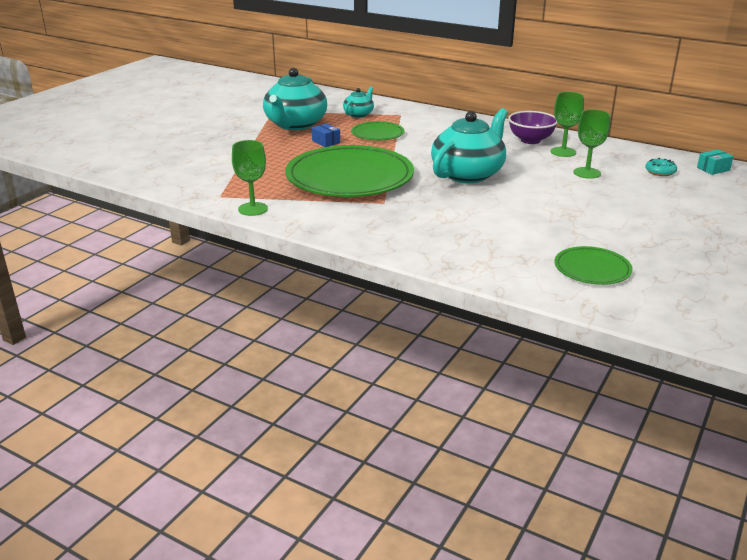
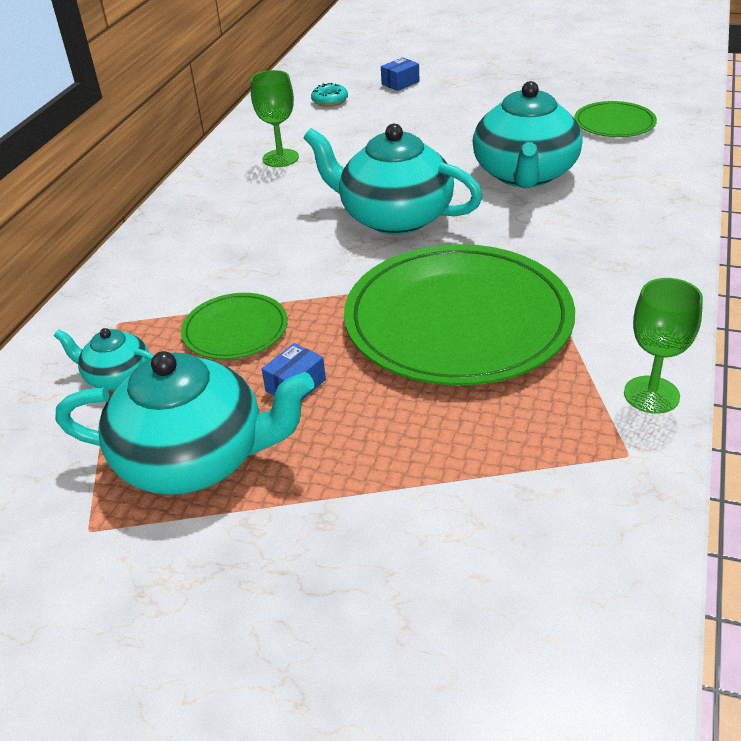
camera: 100 degrees left, 10 degrees up
(509, 218) = (525, 174): none -> turquoise teapot
(530, 140) = (239, 184): purple bowl -> none
(587, 173) = (352, 139): green goblet -> none
(696, 198) = (400, 83): none -> blue box
(713, 169) = (309, 76): turquoise box -> none

